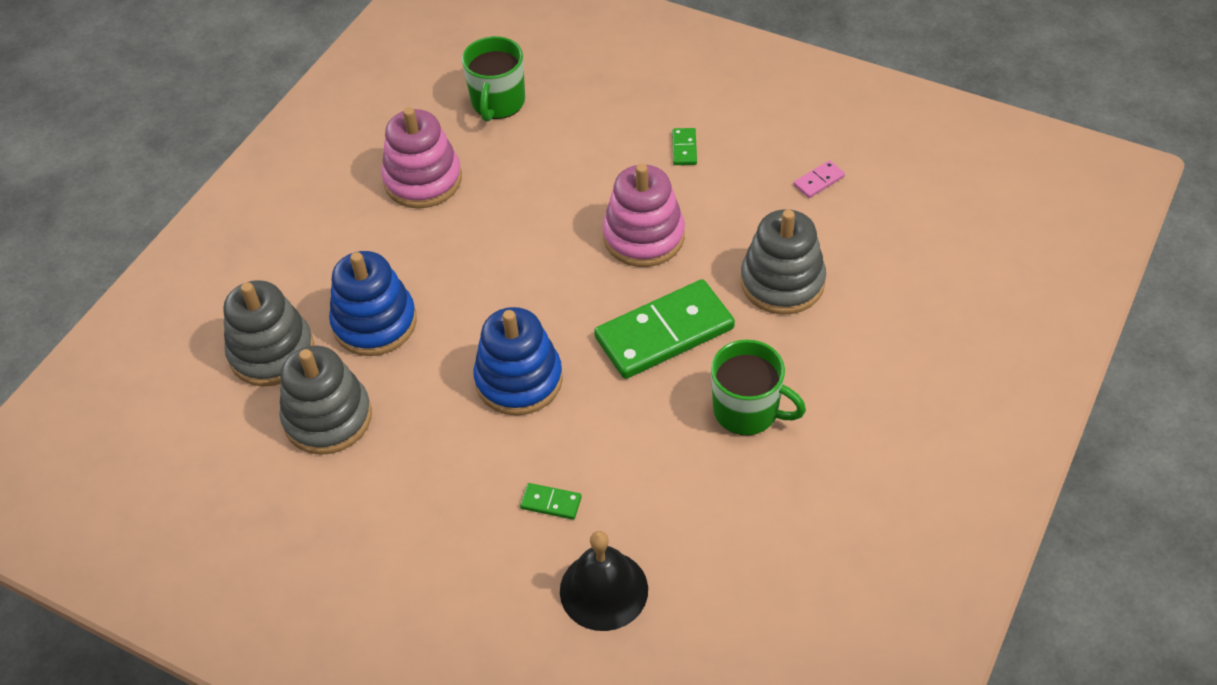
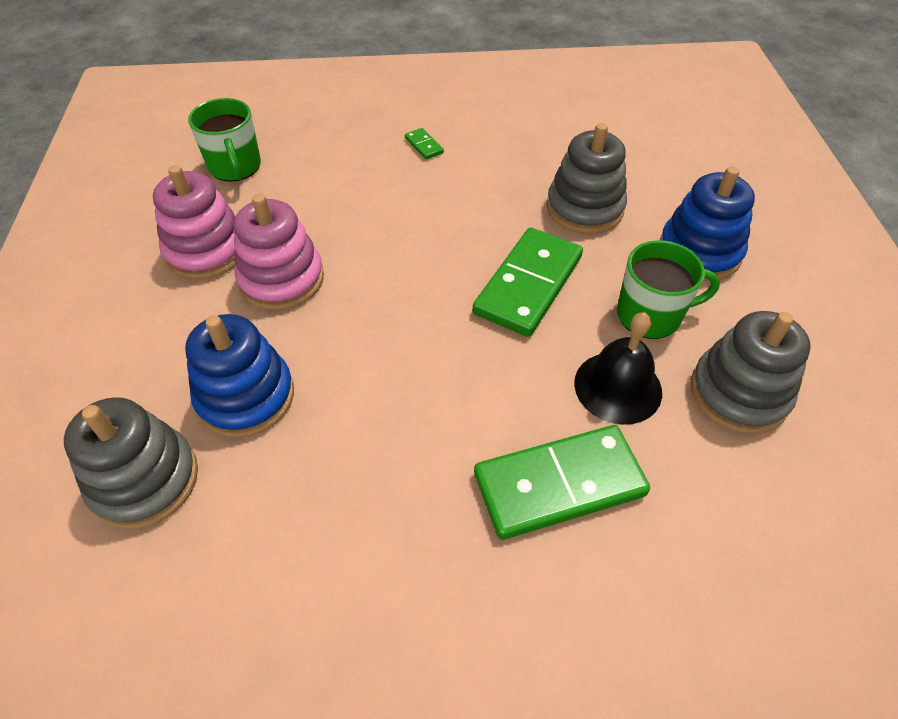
camera: 35 degrees left, 0 degrees up
(328, 418) = (259, 519): grey stacking toy -> grey stacking toy (738, 393)
(519, 380) = (433, 383): blue stacking toy -> blue stacking toy (699, 252)
(551, 502) = (559, 484): green domino -> green domino, size x2.45
(603, 590) = (681, 544): black bell -> black bell (618, 387)
(644, 236) = (446, 219): pink stacking toy -> pink stacking toy (281, 279)
(818, 181) = (545, 131): pink domino -> none

